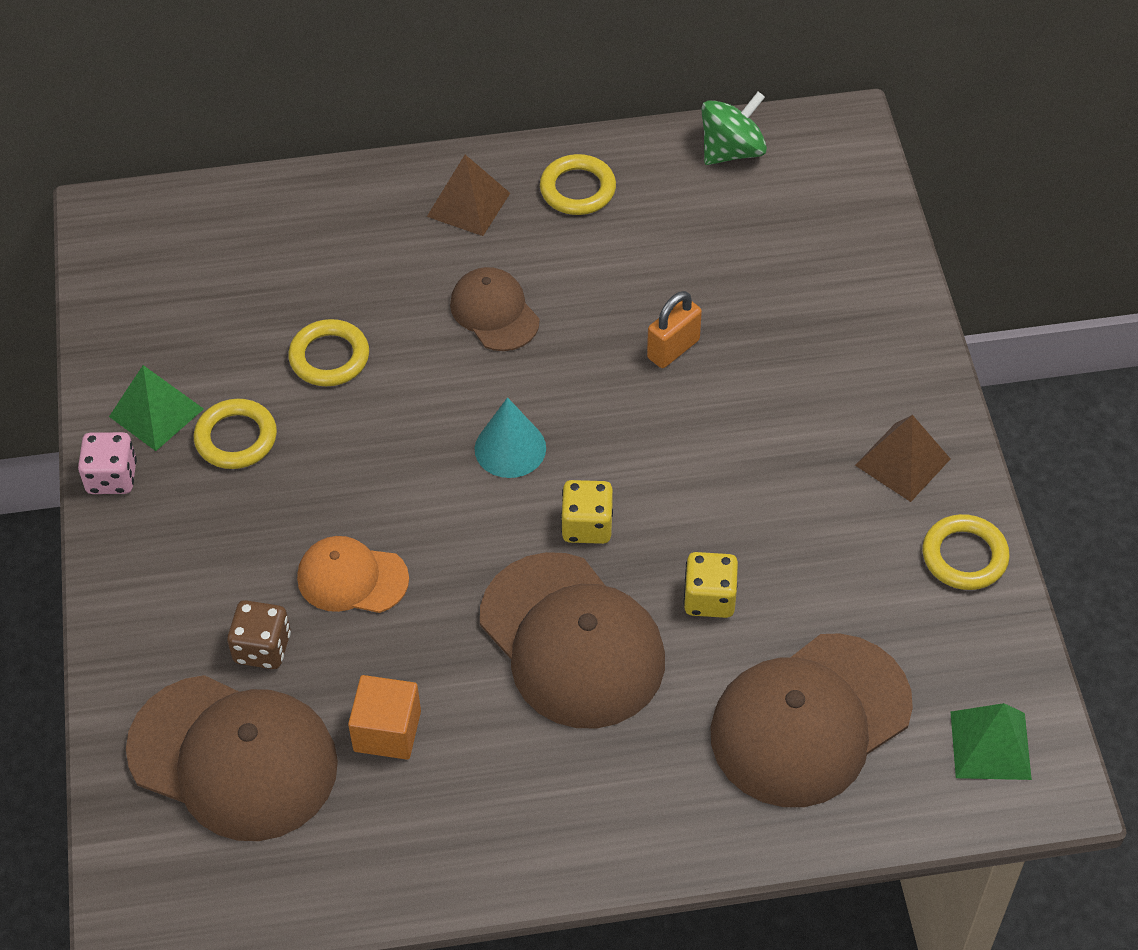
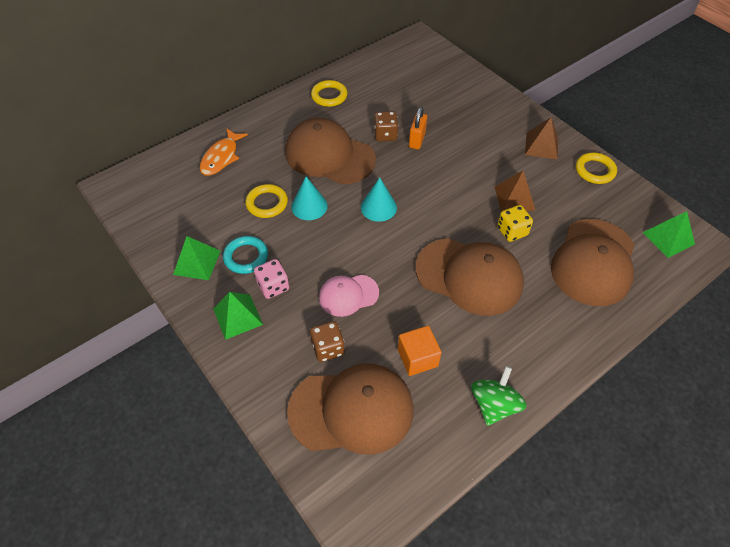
camera: 30 degrees left, 0 degrees up
(112, 477) = (193, 302): pink dice -> pink dice (273, 286)
(162, 531) = (237, 316): none -> green pyramid
(236, 438) = (246, 257): yellow ring -> turquoise ring
(309, 236) = (221, 157): none -> orange fish
(352, 578) = (348, 295): orange cap -> pink cap
(395, 393) = (309, 206): none -> turquoise cone
(468, 204) = (286, 118): brown pyramid -> brown pyramid (514, 198)
(494, 312) = (329, 155): brown cap -> brown cap, size x1.83
(587, 526) = (437, 224): yellow dice -> none
(623, 313) = (385, 135): none -> brown dice
(732, 151) = (381, 60): green spinning top -> green spinning top (494, 405)

